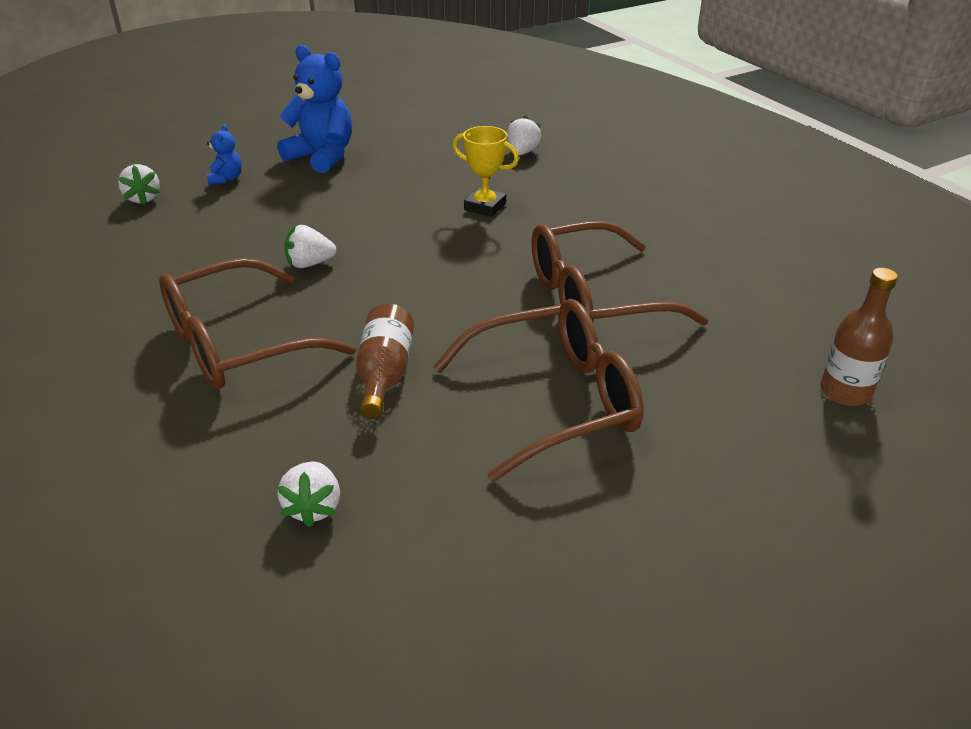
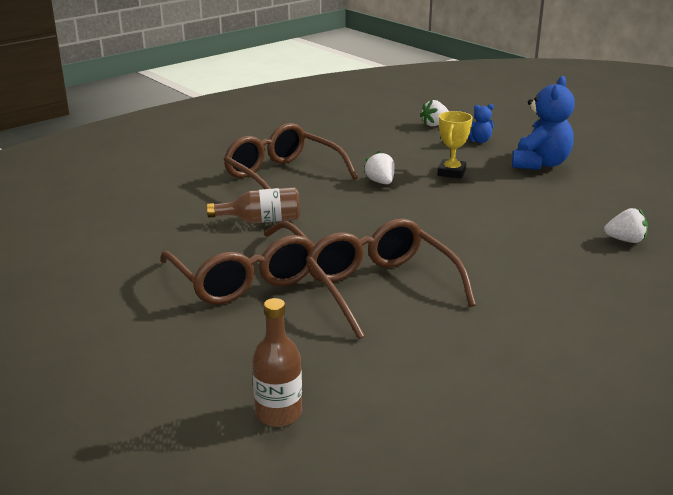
camera: 80 degrees right, 10 degrees down
(313, 507) = (143, 217): white strawberry -> none
(485, 207) = (504, 232): yellow trophy -> yellow trophy (451, 172)

